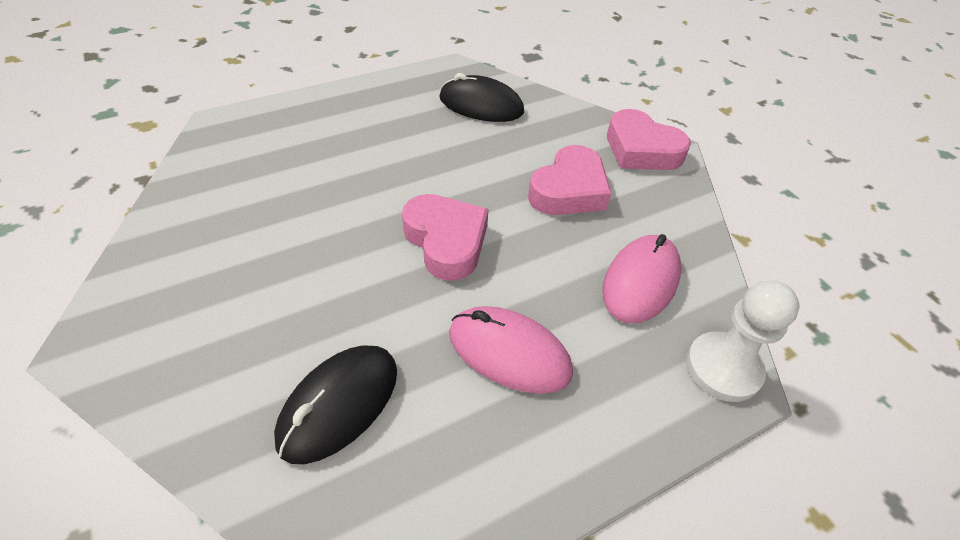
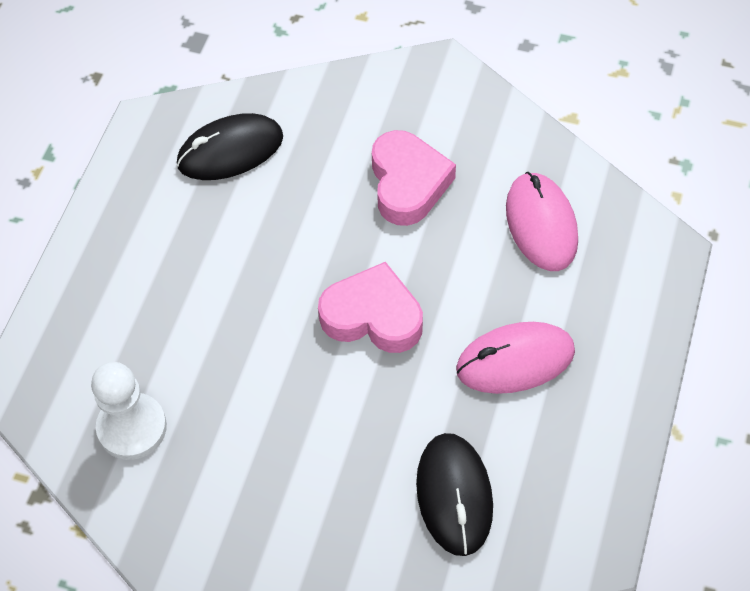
camera: 40 degrees left, 10 degrees up
(641, 150) = (419, 87): pink heart -> none
(723, 368) = (650, 247): white pawn -> white pawn (132, 428)

